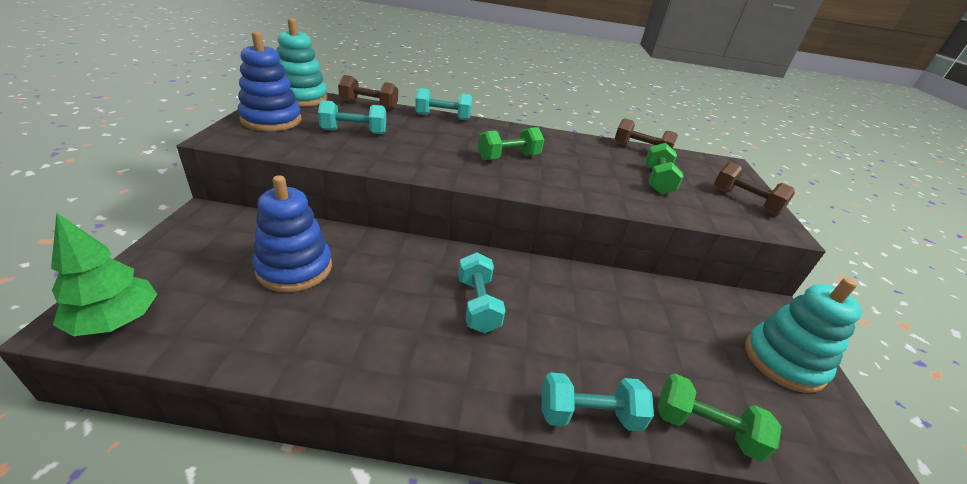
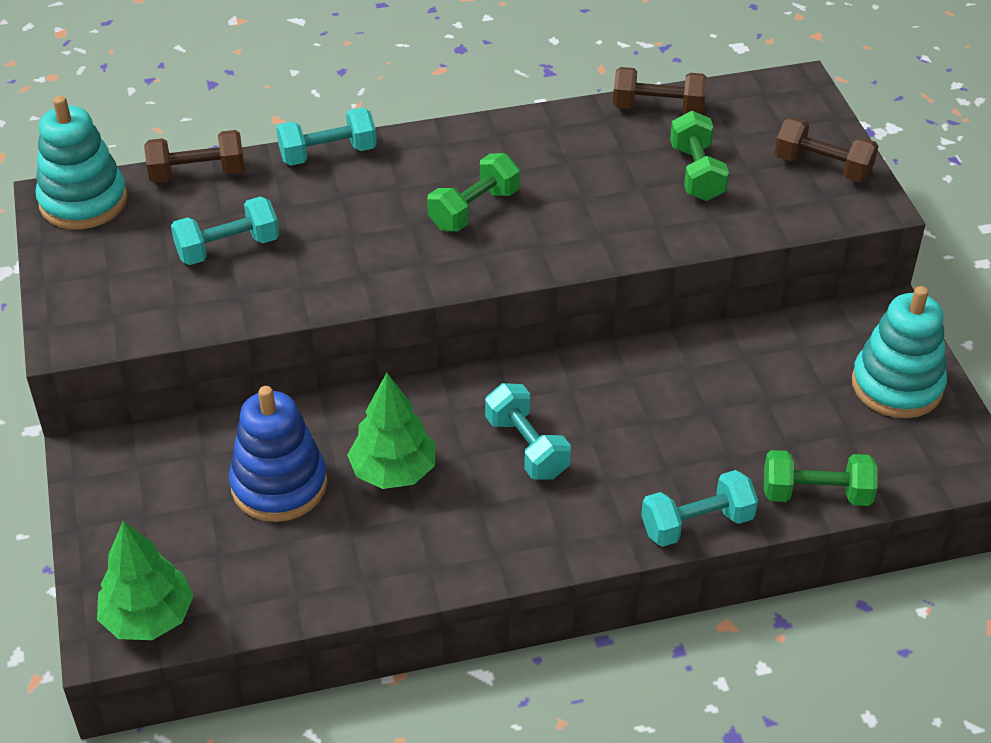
camera: 15 degrees left, 10 degrees up
(271, 120) = (94, 274): blue stacking toy -> none
(375, 287) = (393, 471): none -> green tree

